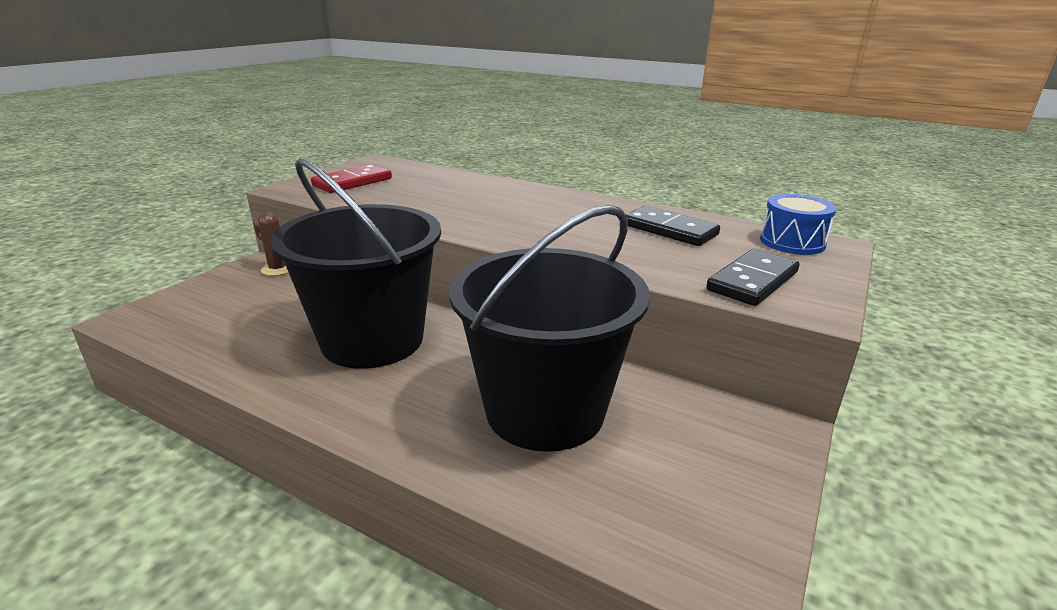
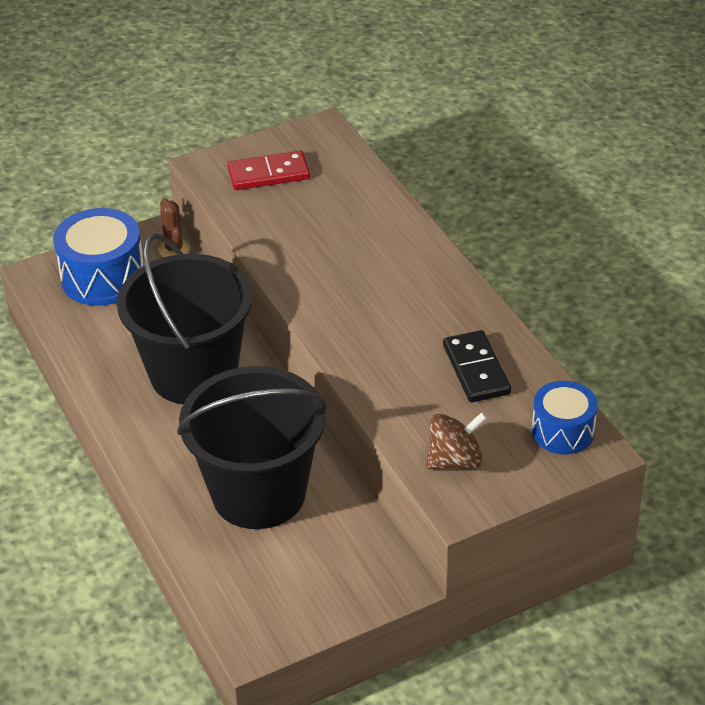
camera: 35 degrees right, 15 degrees up
(212, 302) = (103, 277): none -> blue drum
(752, 281) = (455, 460): black domino -> brown spinning top

